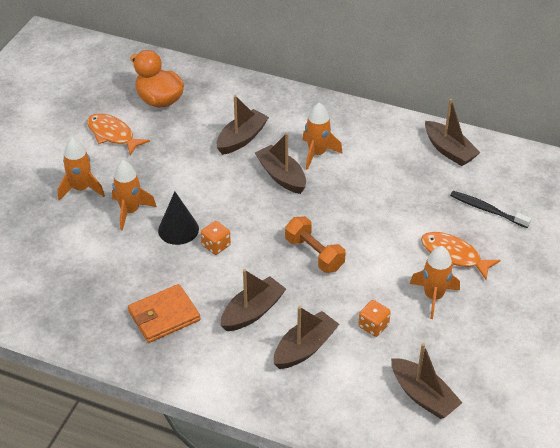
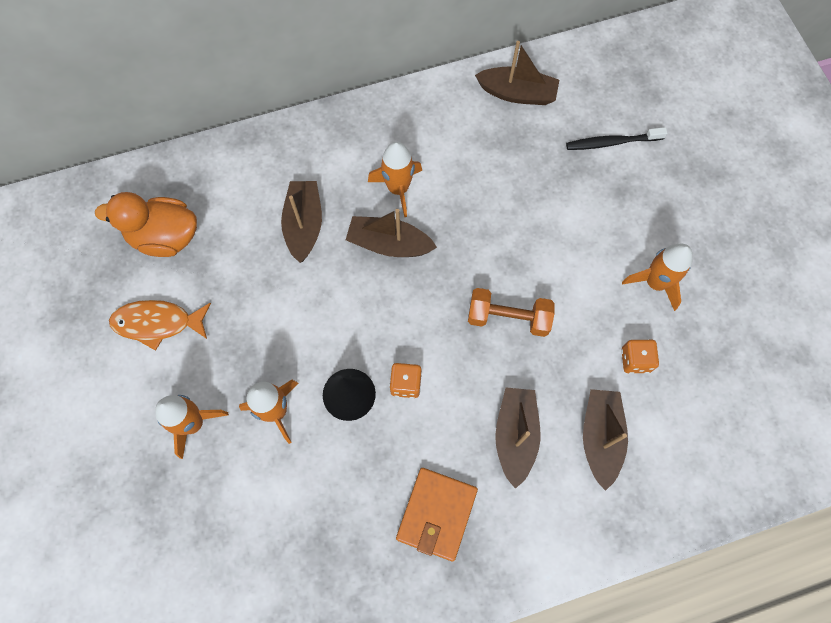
camera: 40 degrees left, 25 degrees up
(423, 396) = (743, 404): brown boat -> none
(453, 255) = (630, 220): orange fish -> none

